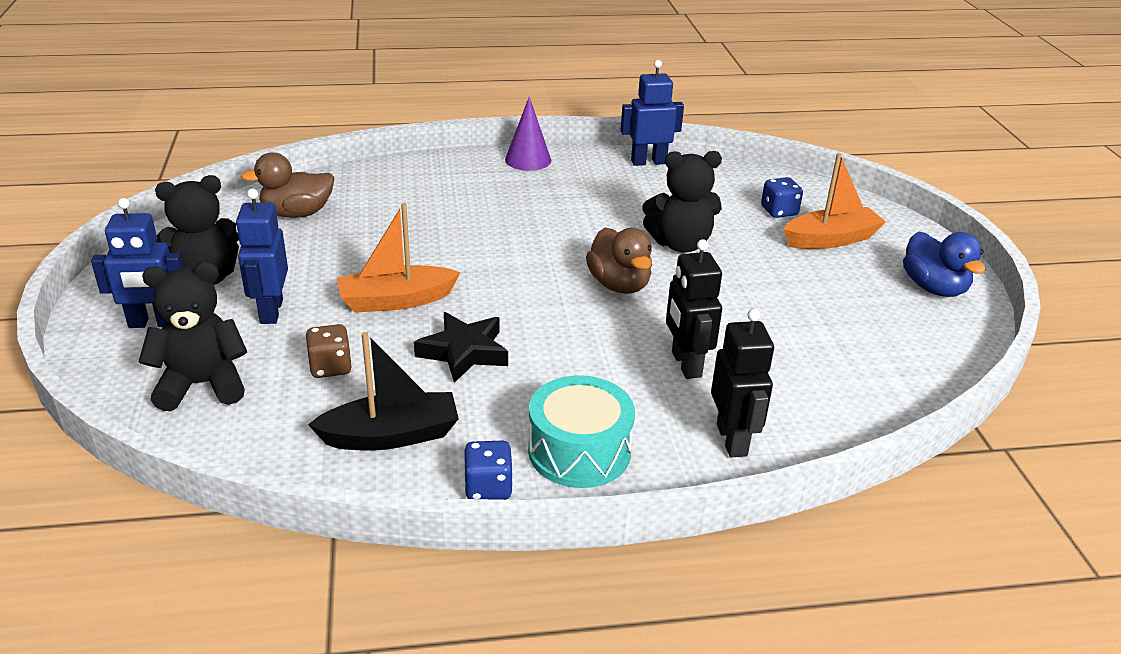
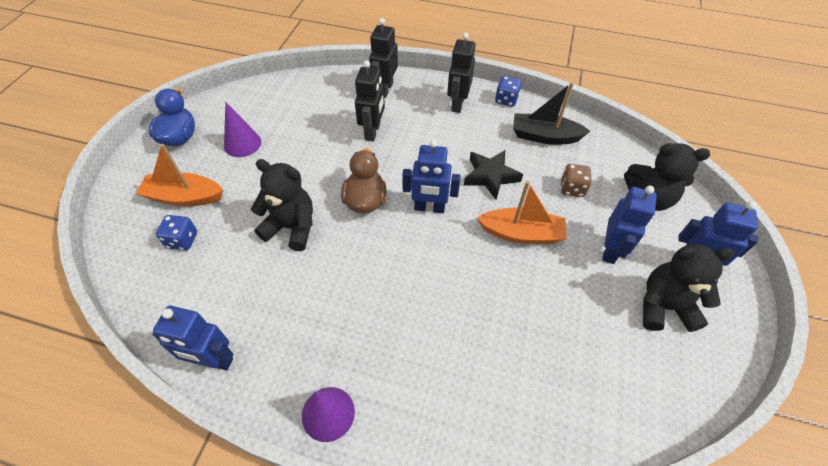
camera: 155 degrees left, 20 degrees up
(297, 213) = (590, 384): brown duck -> none
(531, 297) = (429, 208): none -> blue robot
(579, 451) = (457, 104): turquoise drum -> black robot
(846, 302) = (242, 143): none -> purple cone

